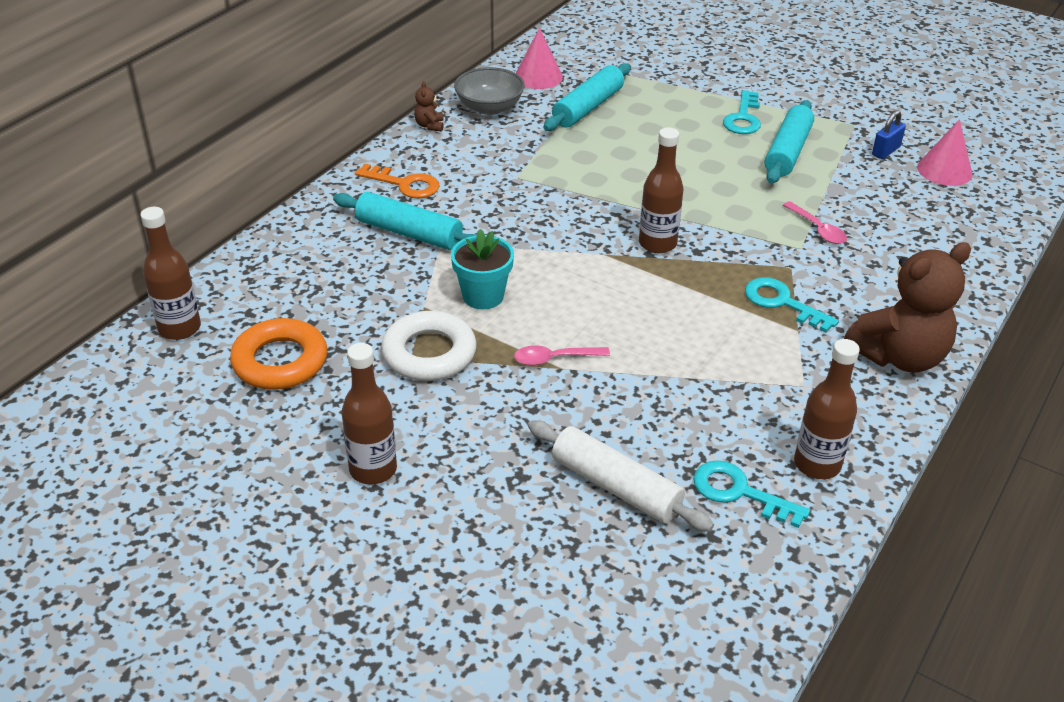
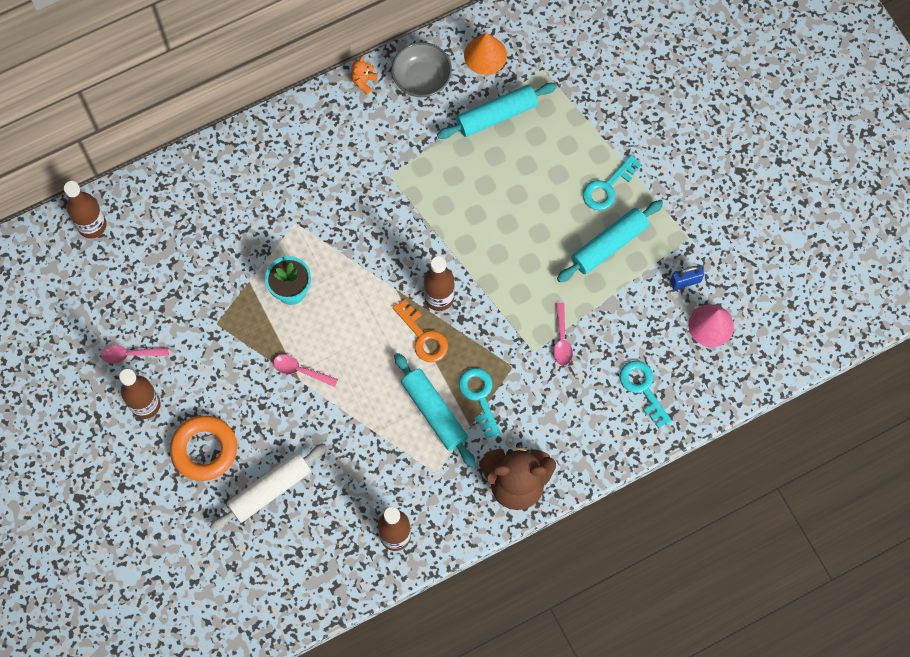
camera: 30 degrees right, 30 degrees up
(280, 361) = (137, 287): orange ring -> orange ring (204, 450)
(315, 427) = (130, 355): none -> pink spoon
(404, 184) = (306, 145): orange key -> orange key (423, 336)
(409, 233) = (280, 202): turquoise rolling pin -> turquoise rolling pin (434, 412)
(429, 353) = (228, 326): white ring -> none
(430, 126) = (363, 81): brown teddy bear -> orange teddy bear
(538, 76) = (485, 55): pink cone -> orange cone
(615, 487) = (270, 489): white rolling pin -> white rolling pin turned 75 degrees clockwise
(739, 492) = (336, 531): turquoise key -> turquoise key (643, 389)

